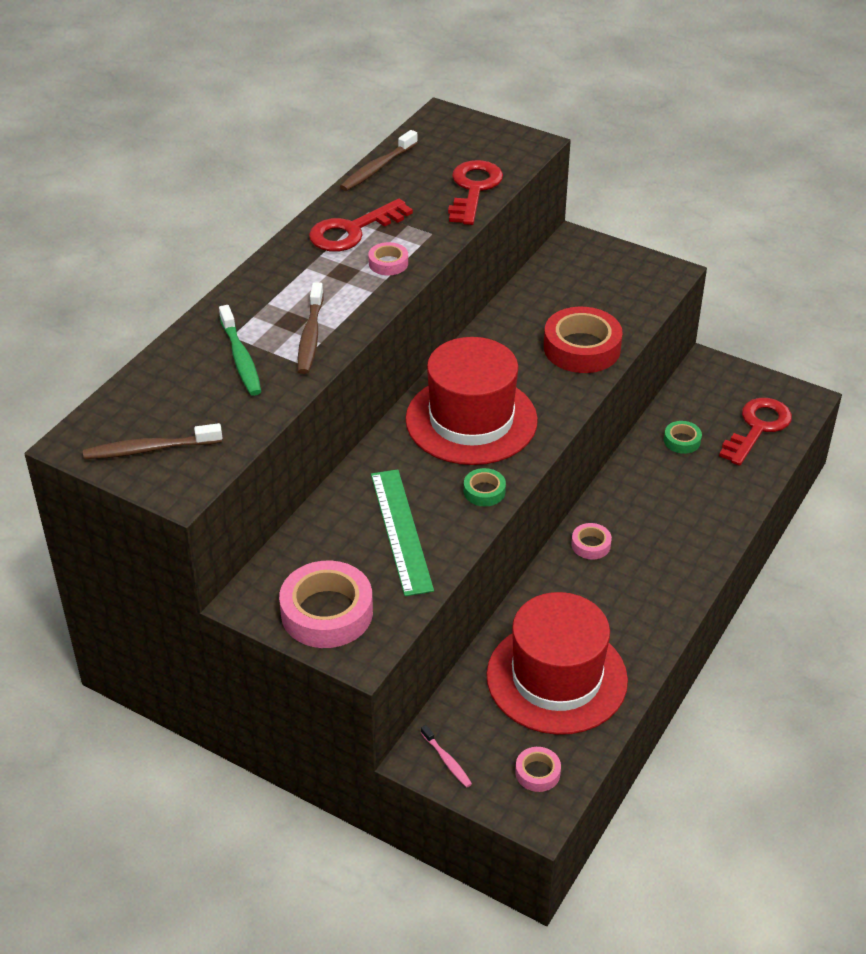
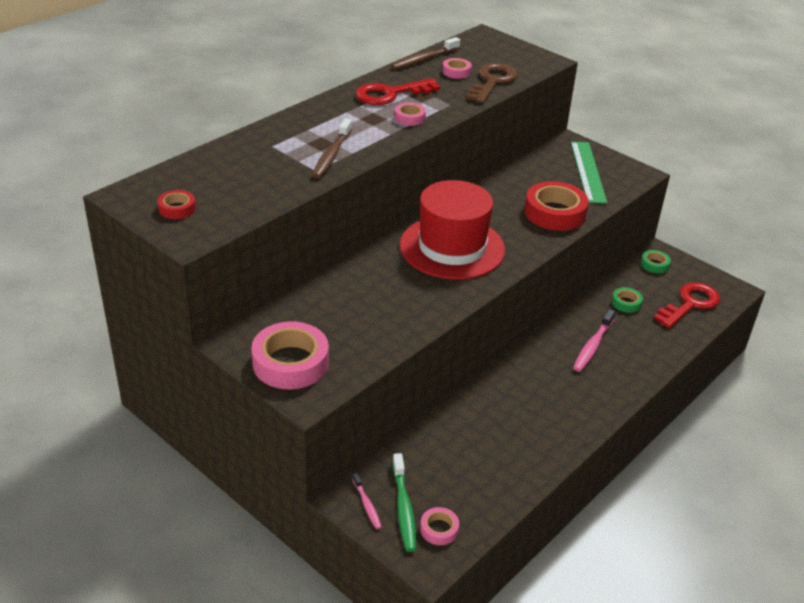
camera: 10 degrees right, 5 degrees down
(149, 449) = (177, 209): brown toothbrush -> red tape
(241, 358) = (272, 161): green toothbrush -> green toothbrush (404, 508)
(401, 531) = (370, 315): green ruler -> green ruler (588, 171)
(473, 189) = (492, 82): red key -> brown key
(484, 491) = (446, 298): green tape -> green tape (654, 264)
(556, 678) = (476, 458): red hat -> none
(591, 545) = (532, 364): pink tape -> pink tape (456, 72)
(655, 506) = (592, 346): none -> pink toothbrush

